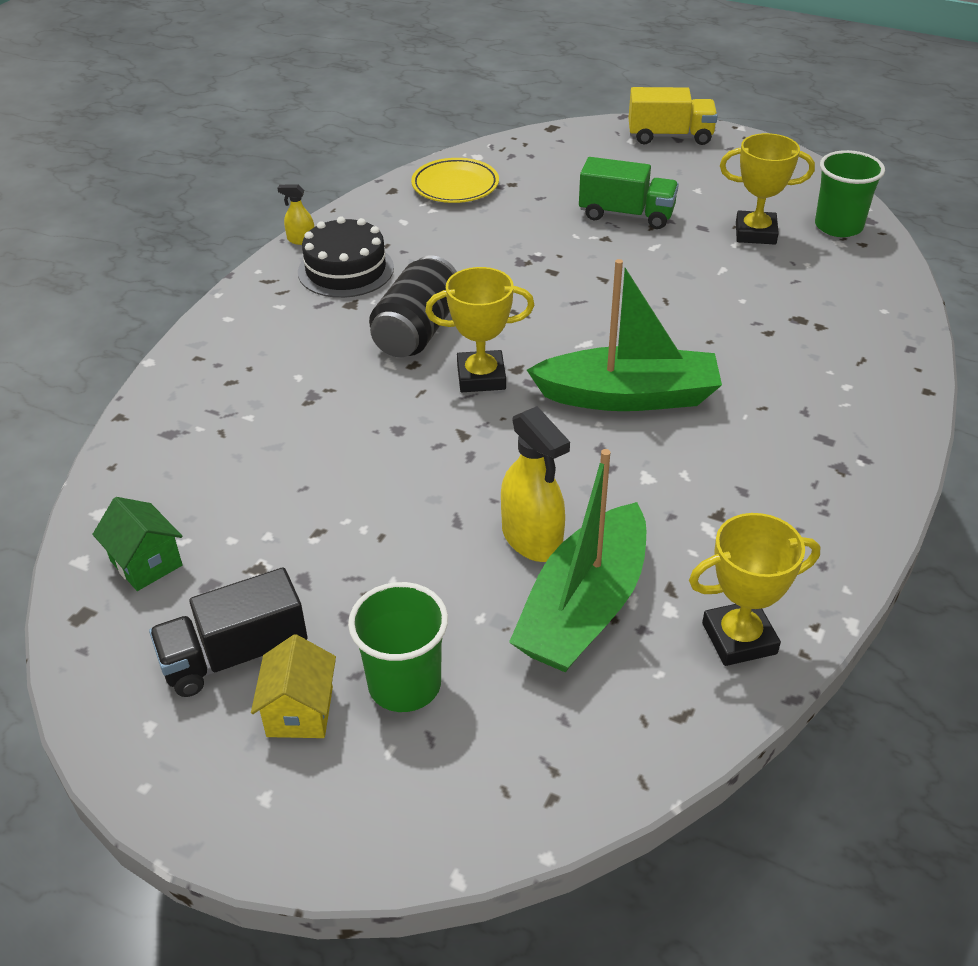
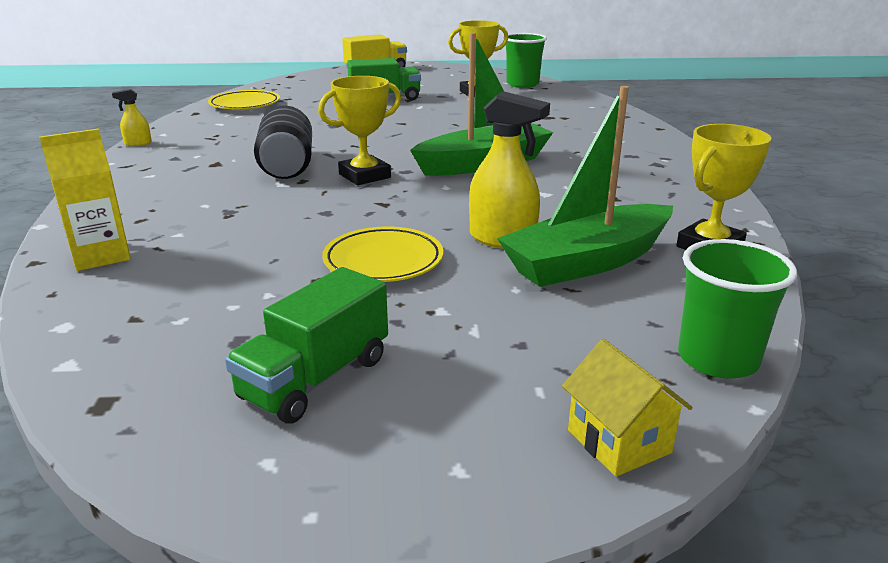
camera: 30 degrees left, 15 degrees down
(146, 563) = (151, 345): green house -> none
(171, 427) = (100, 256): none -> yellow carton
(235, 656) = (315, 378): black truck -> green truck
(300, 712) = (424, 394): yellow house -> yellow house (619, 441)
(346, 270) = (193, 150): black cake -> none
(394, 528) = (383, 261): none -> yellow plate
(404, 684) = (501, 345): green cup -> green cup (717, 359)
(584, 608) = (587, 262): green boat -> green boat turned 60 degrees clockwise

